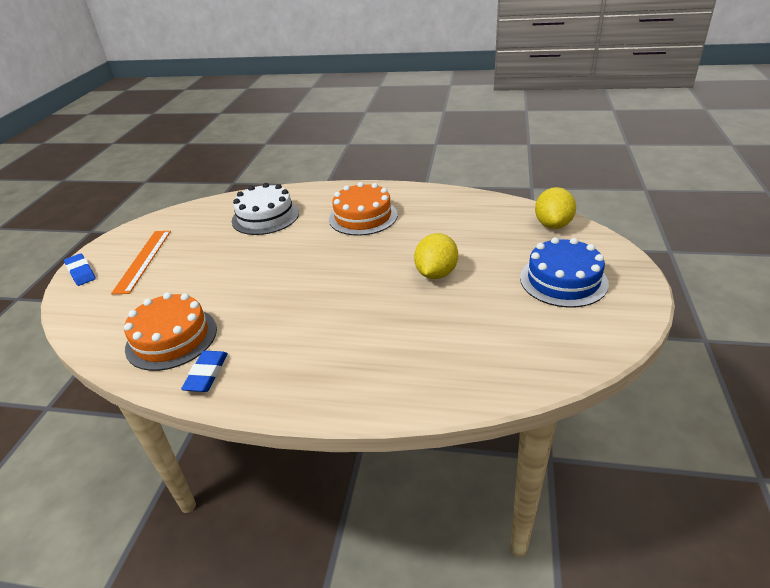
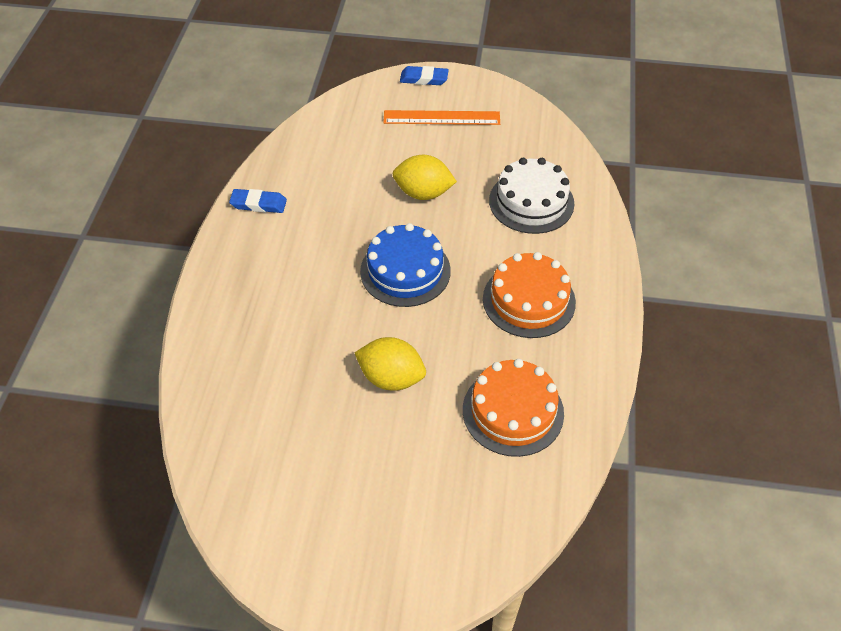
camera: 85 degrees right, 15 degrees up
(81, 272) = (424, 79): blue eraser -> blue eraser turned 45 degrees clockwise
(171, 338) = (311, 170): orange cake -> orange cake (513, 411)
(553, 225) = (500, 528): yellow lemon -> yellow lemon (423, 193)
(563, 280) = (362, 514): blue cake -> blue cake (405, 271)

